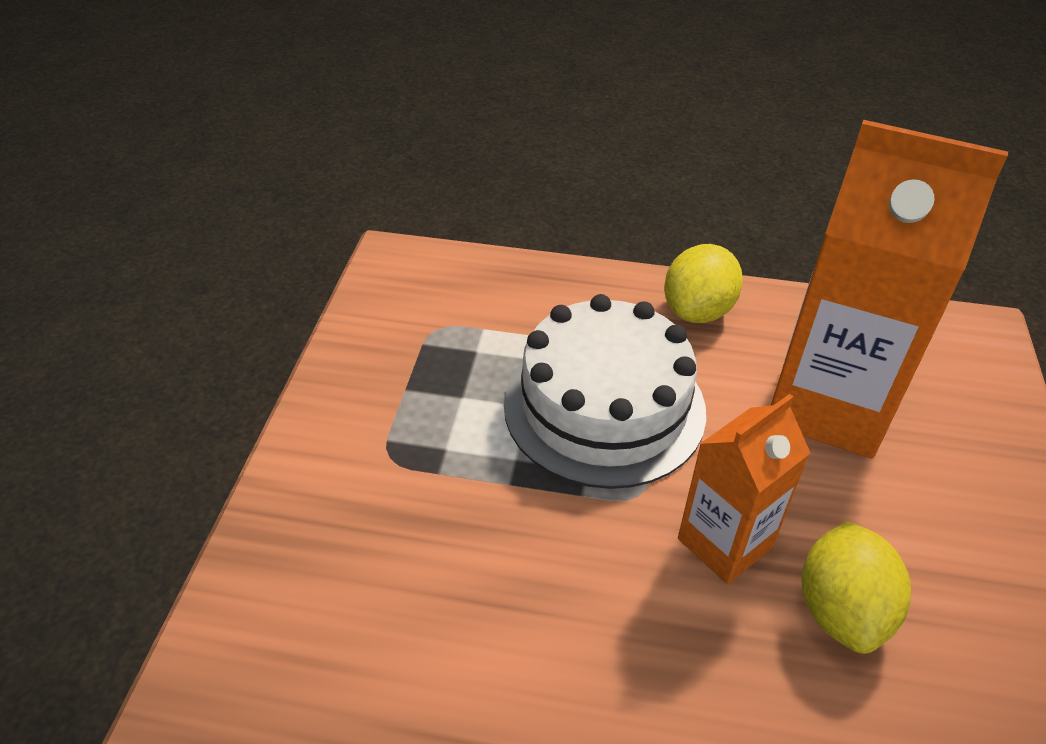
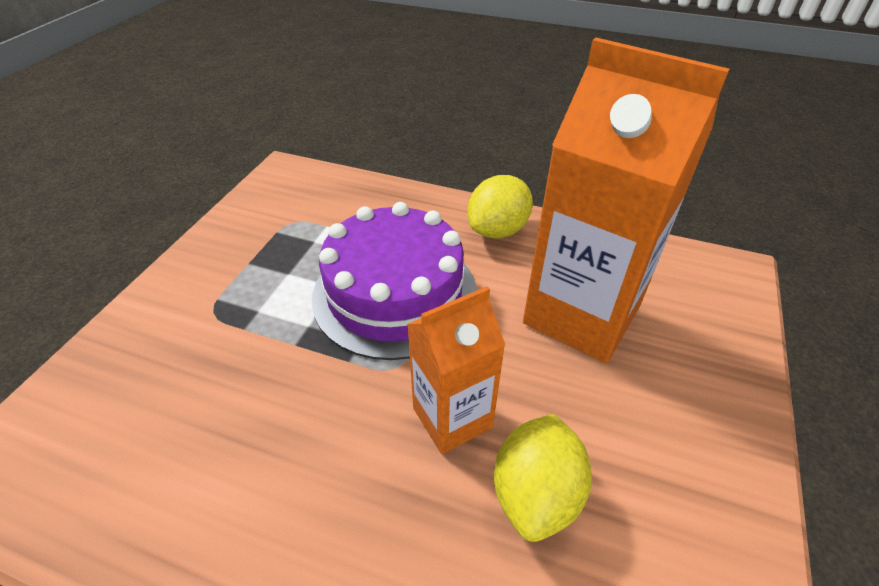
camera: 10 degrees right, 0 degrees up
(604, 406) = (395, 293): white cake -> purple cake

